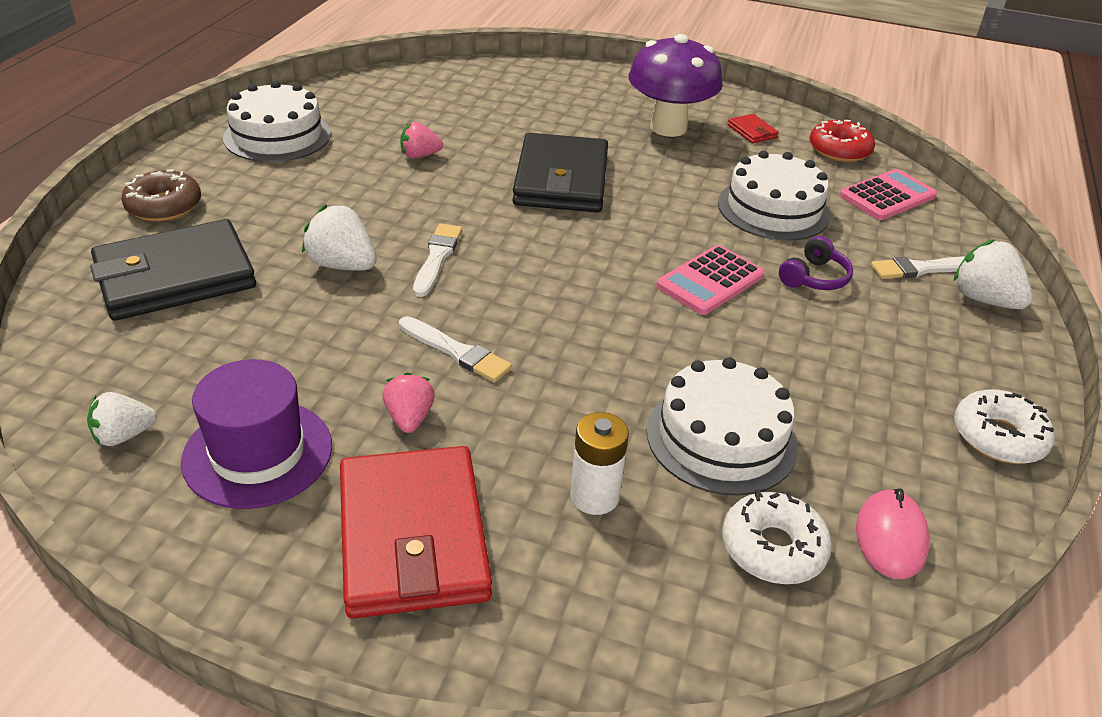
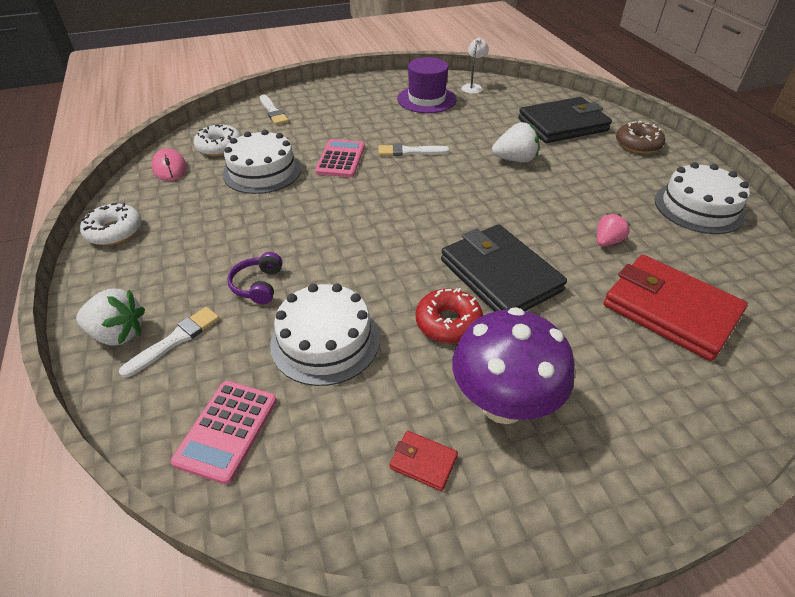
camera: 145 degrees right, 5 degrees up
(124, 435) = (473, 87): white strawberry -> white lamp
(175, 277) = (562, 125): black wallet -> black wallet turned 45 degrees clockwise
(409, 418) = (394, 126): pink strawberry -> none
(413, 536) = (348, 103): red wallet -> red wallet (670, 310)
(437, 257) = (483, 184): white brush -> white brush (273, 111)
(594, 496) = (299, 134): white battery -> none
(710, 281) = (325, 246): pink calculator -> pink calculator (340, 159)
(839, 150) = (309, 494): red donut -> red donut (448, 322)

